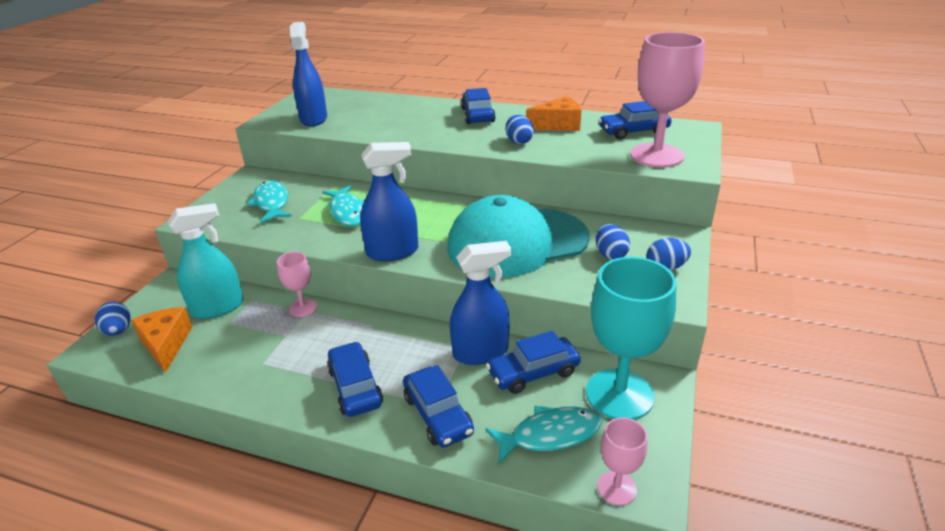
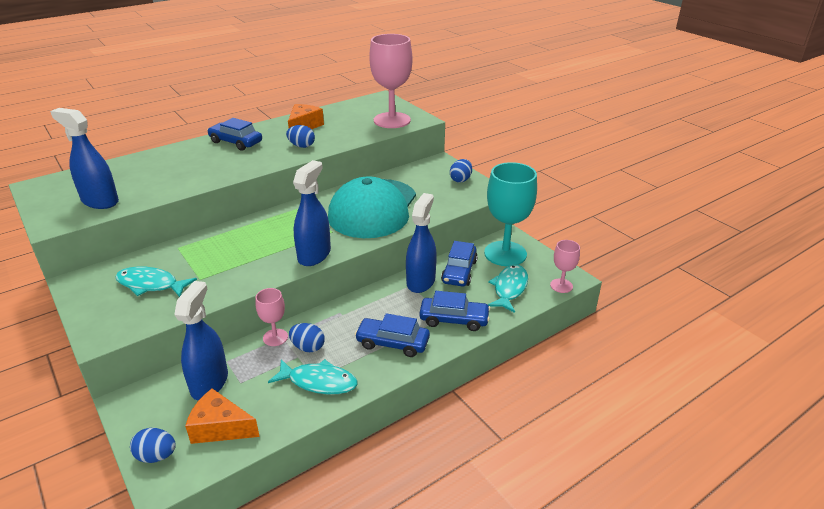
camera: 55 degrees left, 0 degrees up
(218, 307) = (209, 383): turquoise spray bottle -> blue spray bottle
(348, 212) = (230, 254): turquoise fish -> turquoise fish (318, 382)
(610, 254) = (428, 188): blue egg -> blue egg (308, 347)
(633, 131) = (354, 112): blue car -> none

